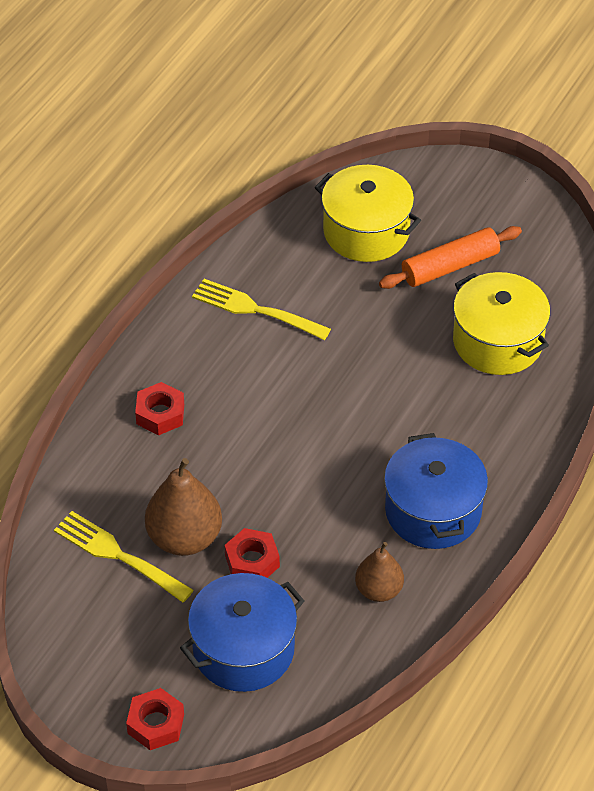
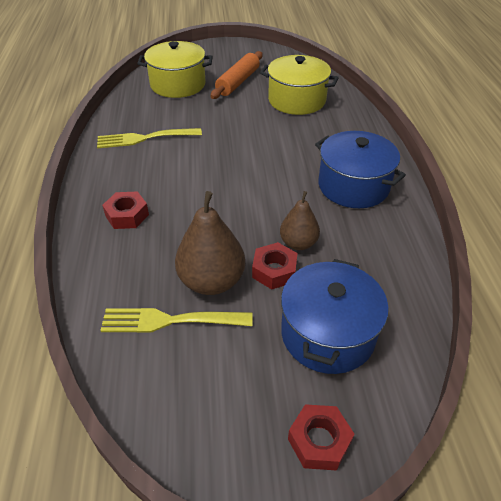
camera: 35 degrees left, 5 degrees down
(378, 590) = (372, 244): brown pear -> brown pear (298, 243)

